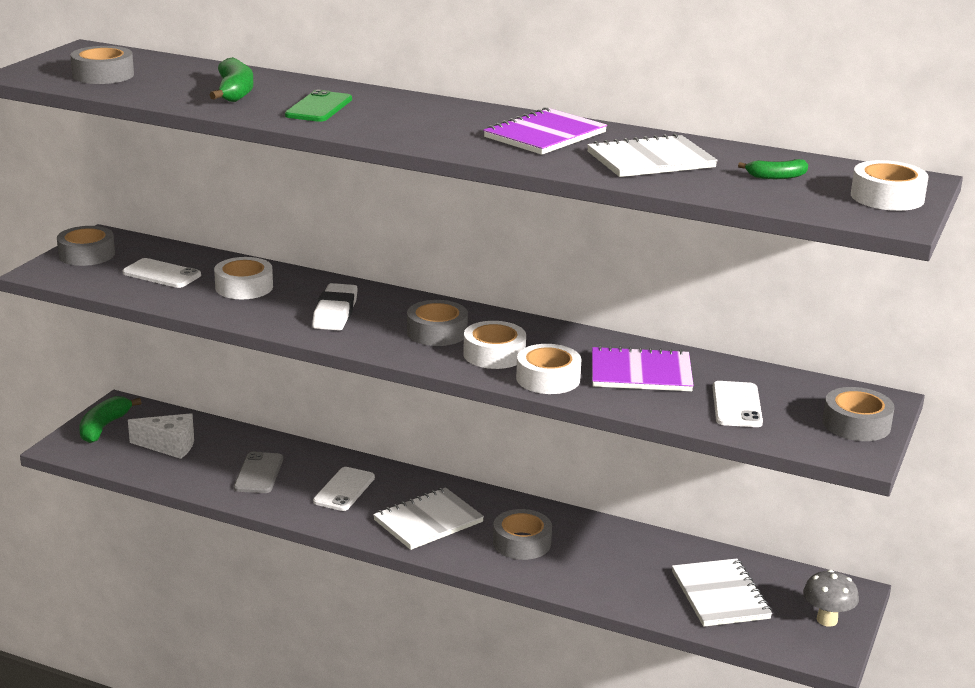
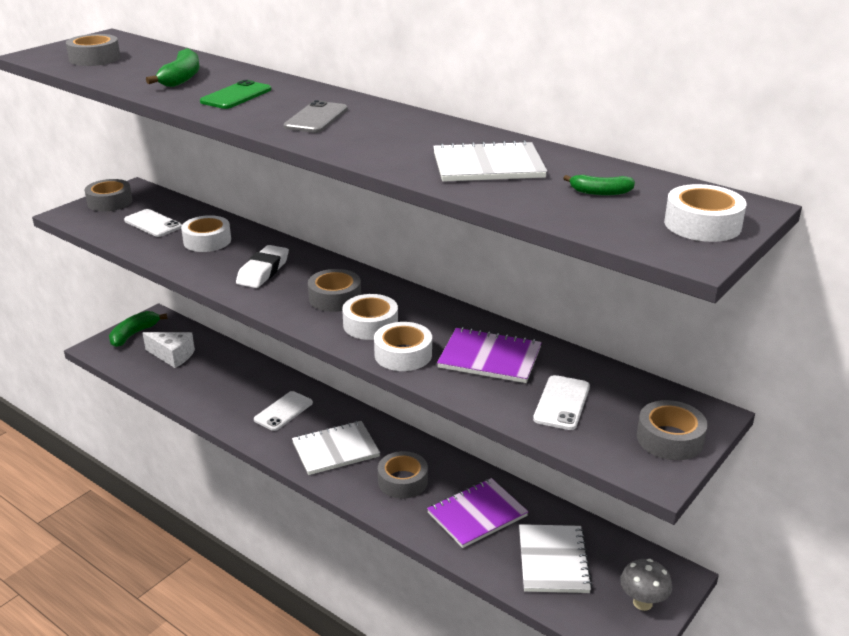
camera: 15 degrees right, 5 degrees up
(259, 473) = (225, 388): grey phone -> grey phone (316, 118)
(545, 135) = (409, 134): purple notebook -> purple notebook (477, 514)

